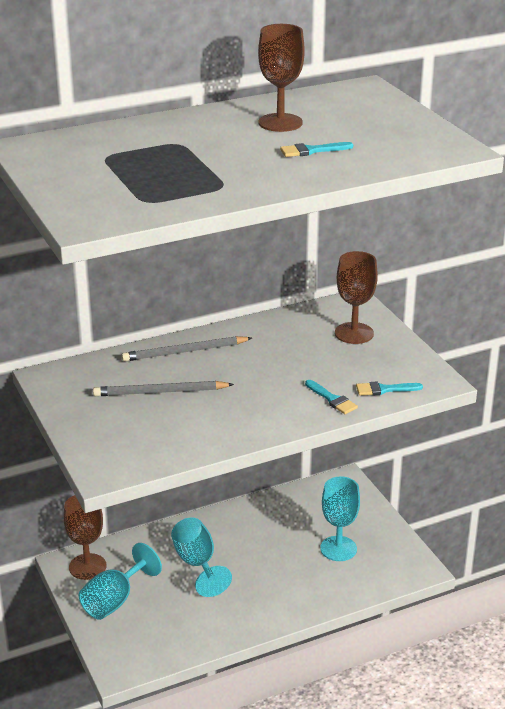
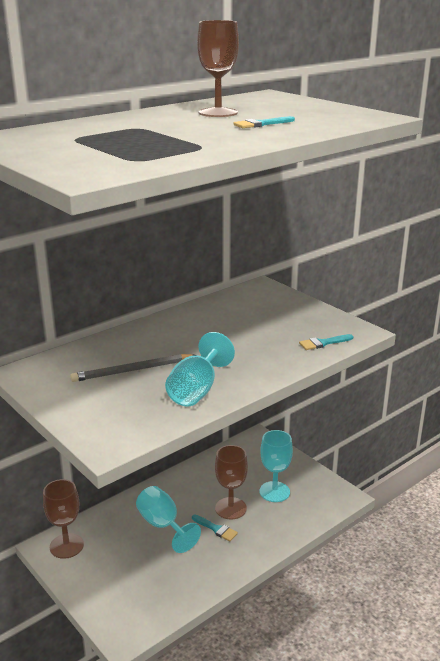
camera: 15 degrees left, 5 degrees down
(114, 600) = (100, 572): turquoise goblet -> turquoise goblet (196, 390)
(185, 352) = (140, 337): grey pencil -> none
(332, 399) = (285, 356): turquoise brush -> turquoise brush (216, 529)
(354, 333) = (274, 306): brown goblet -> brown goblet (230, 508)

